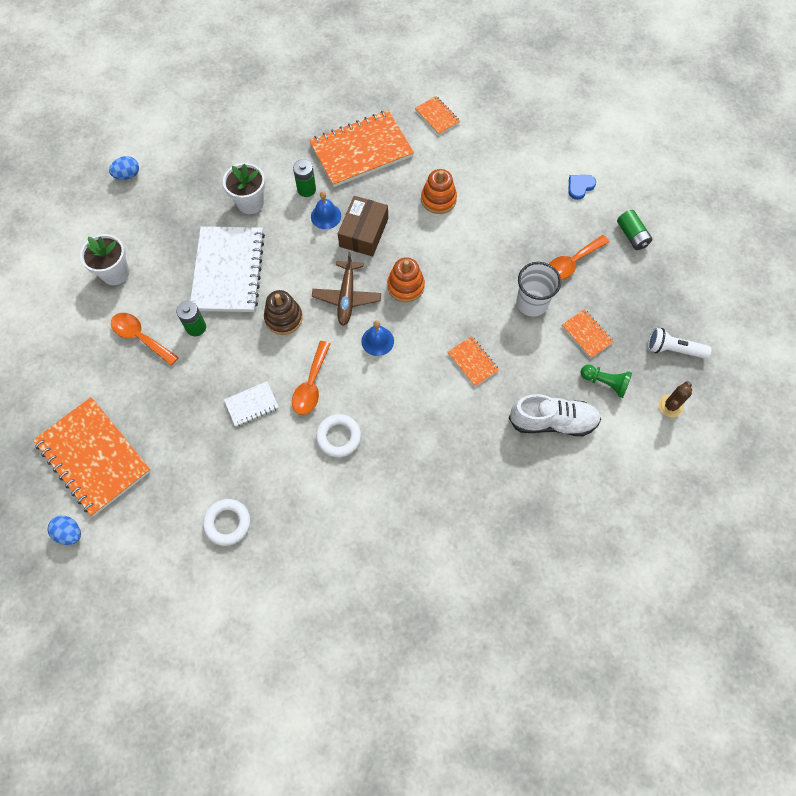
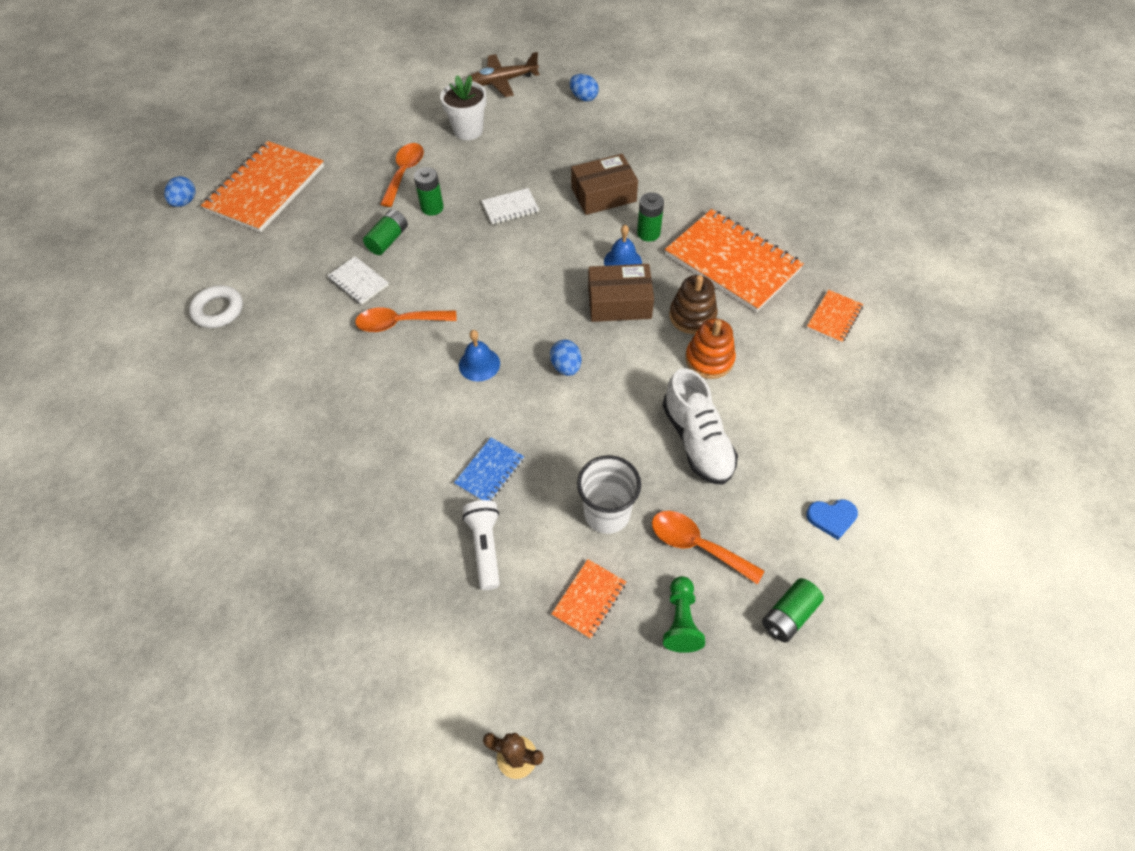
camera: 70 degrees right, 10 degrees down
(215, 370) = (388, 240): none -> green battery
(228, 271) = (510, 208): white notebook -> white notebook, size x0.46
(250, 203) = (603, 195): white flower pot -> brown box
(283, 318) = (473, 271): brown stacking toy -> brown stacking toy (692, 316)
(338, 437) = (343, 369): white ring -> none
(347, 297) = (525, 316): brown plane -> brown plane (502, 81)
(405, 286) = (566, 367): orange stacking toy -> blue egg
(473, 362) = (490, 471): orange notebook -> blue notebook
(552, 421) = (436, 594): white shoe -> white shoe (697, 441)
(580, 187) = (832, 518): blue heart -> blue heart turned 150 degrees clockwise
(605, 383) = (520, 648): green pawn -> green pawn (681, 621)
(673, 349) = (616, 735): white flashlight -> white flashlight (485, 547)

